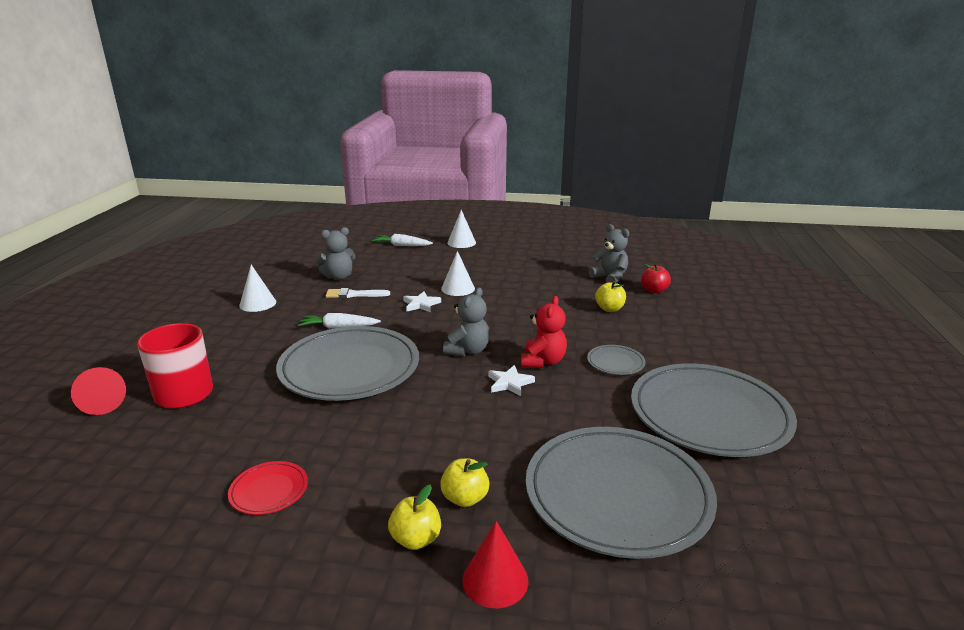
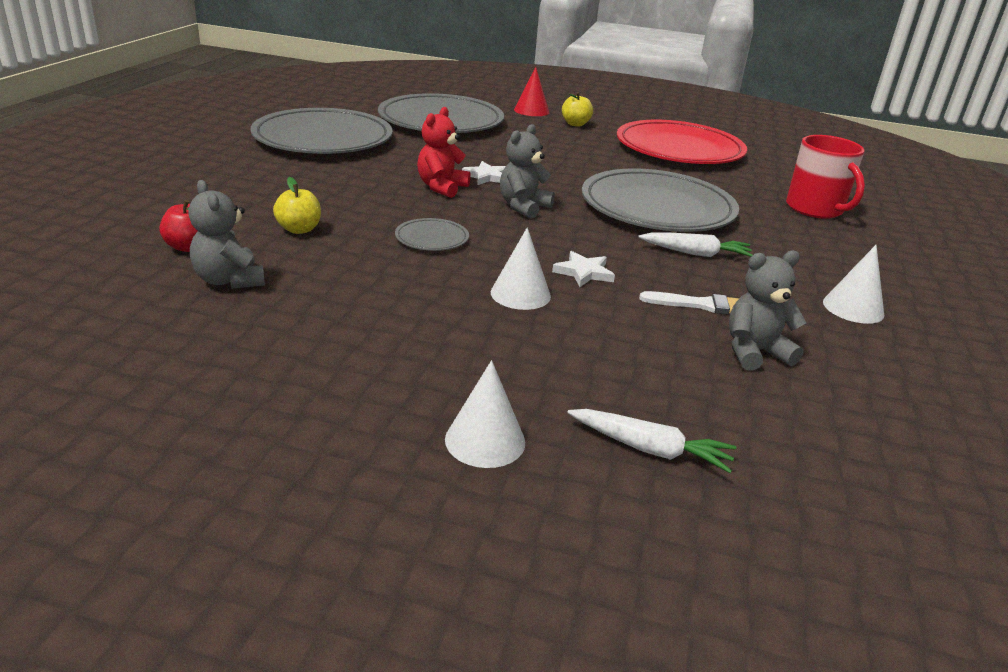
camera: 175 degrees left, 5 degrees up
(102, 403) = (885, 211): red cone -> none
(269, 490) = (679, 149): red plate -> red plate, size x2.40
(465, 498) = (543, 131): yellow apple -> none
(615, 362) = (363, 177): grey plate -> grey plate (432, 238)

